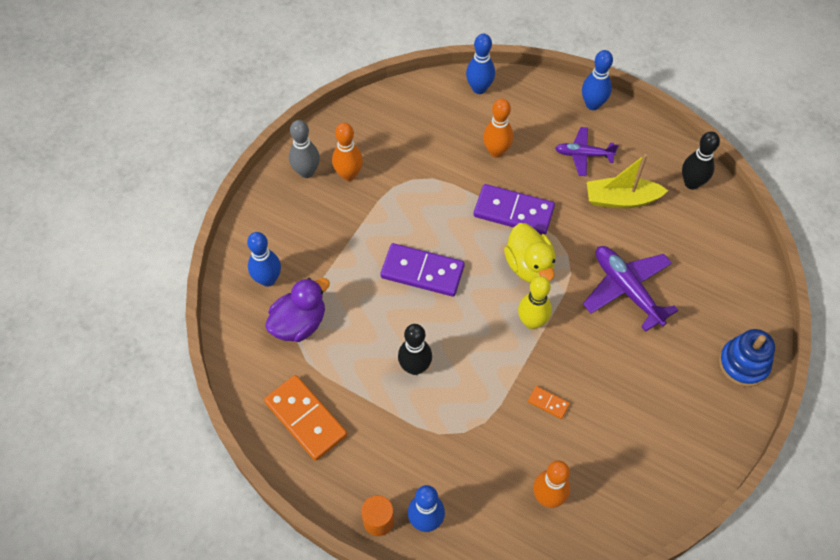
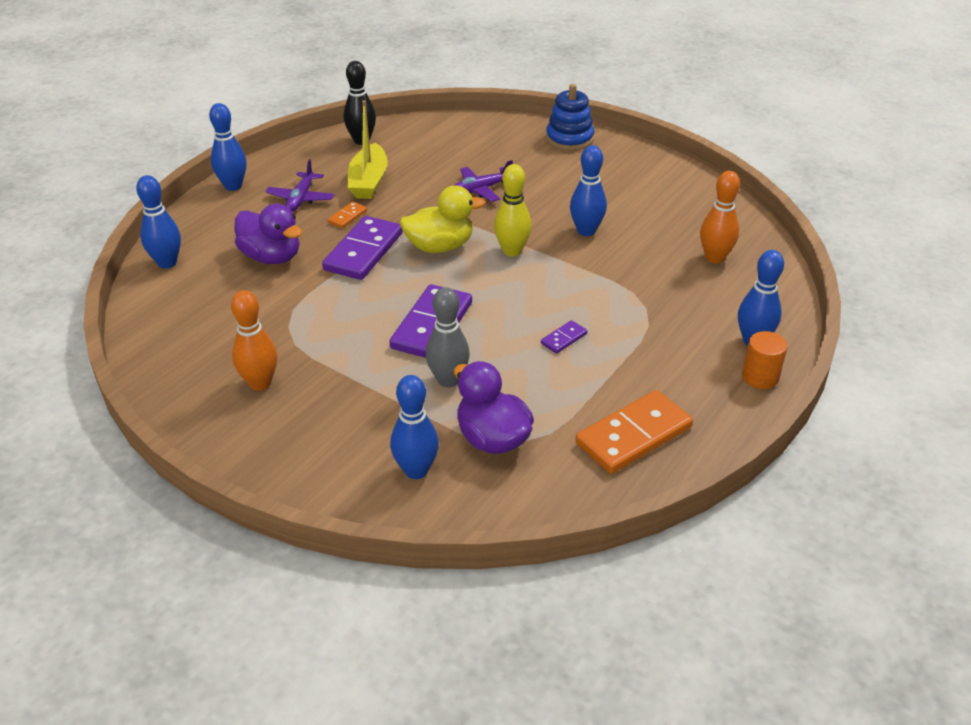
camera: 85 degrees left, 20 degrees down
(306, 172) = (239, 426): grey bowling pin -> grey bowling pin (448, 380)
(415, 367) = (563, 339): black bowling pin -> purple domino
(496, 151) = (271, 257): orange bowling pin -> purple duck
(548, 403) = (610, 249): orange domino -> orange domino (347, 217)
(574, 382) = (586, 231): none -> blue bowling pin
(627, 290) = (481, 190): purple plane -> purple plane, size x0.62

